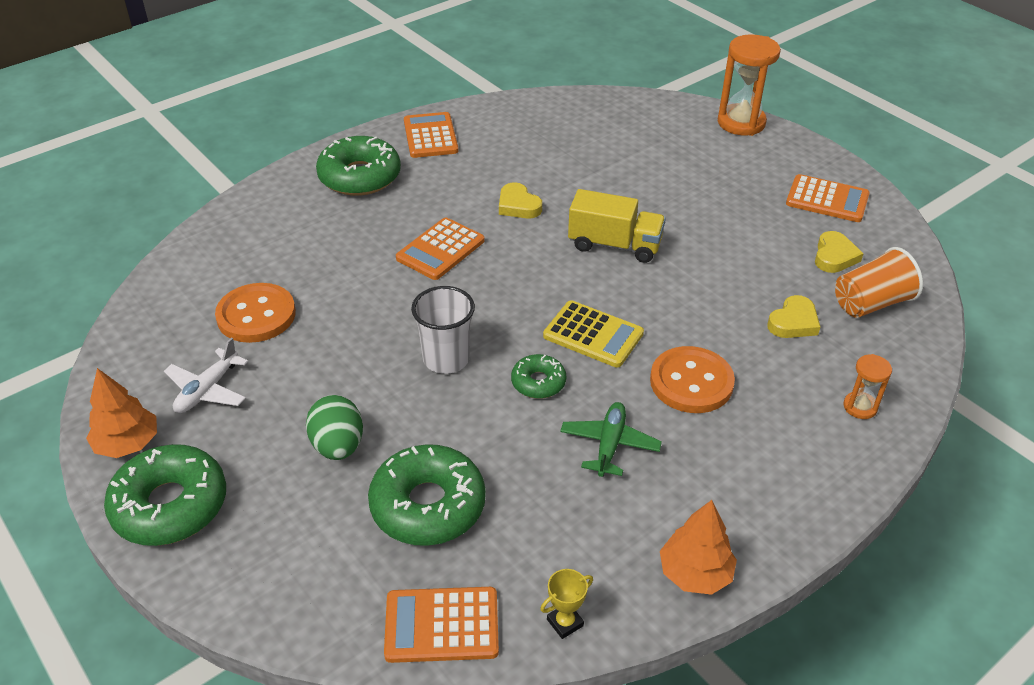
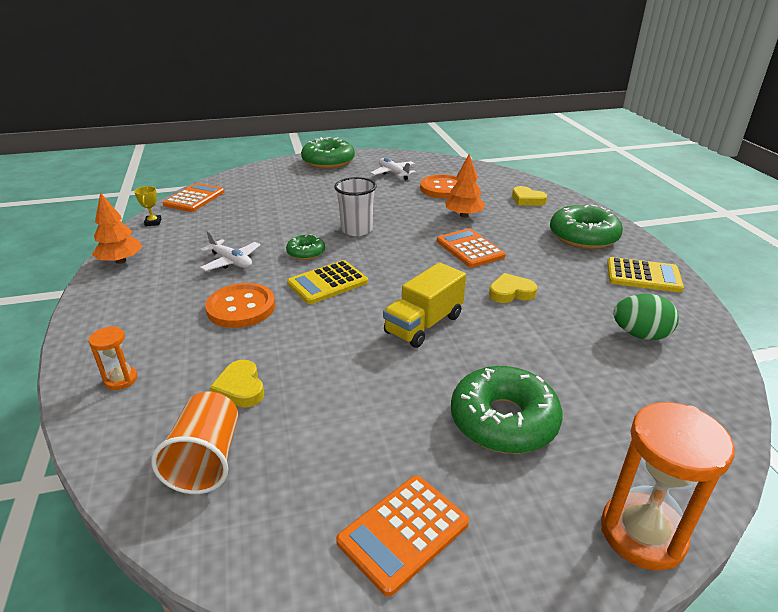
camera: 115 degrees right, 10 degrees down
(128, 444) = (374, 157): orange tree -> orange tree (464, 215)
(338, 446) = (322, 194): green egg -> green egg (640, 335)
(428, 505) = (259, 207): green donut -> green donut (503, 420)
(430, 136) = (643, 276): orange calculator -> yellow calculator
(609, 445) = (231, 261): green plane -> white plane
(834, 256) = (296, 472): yellow heart -> yellow heart (527, 200)

